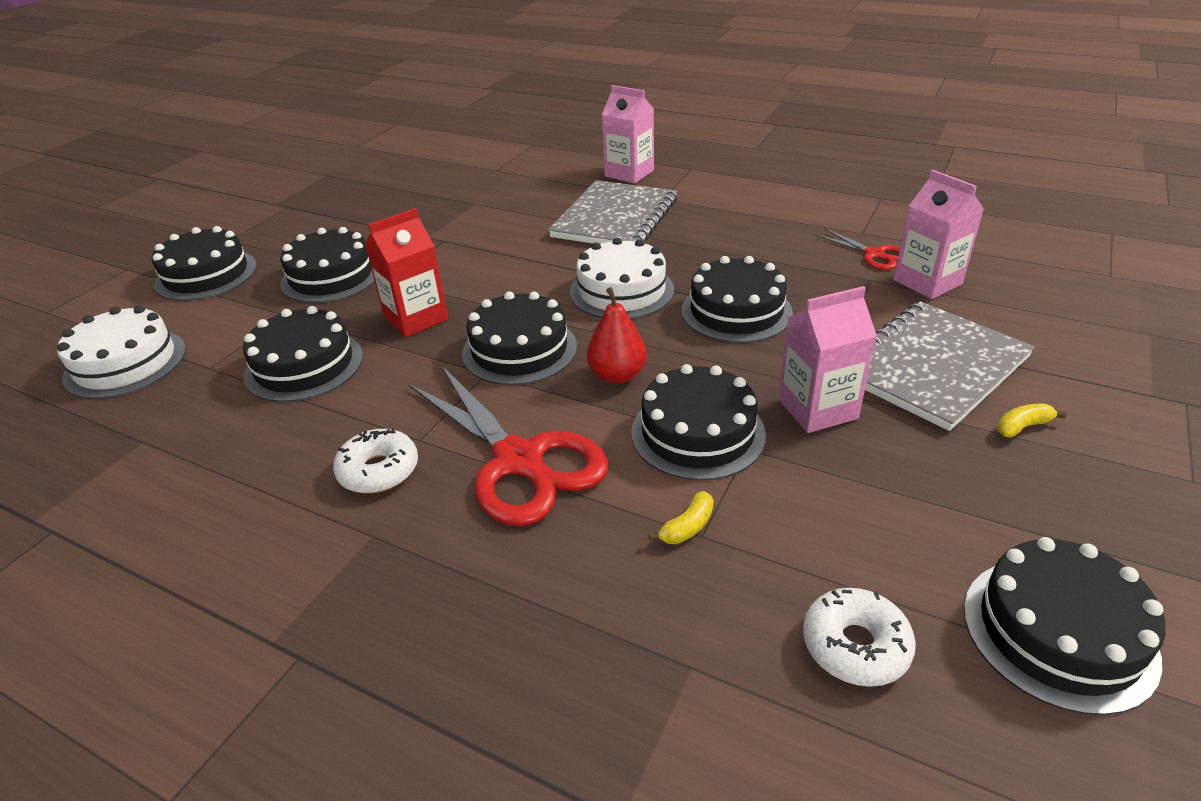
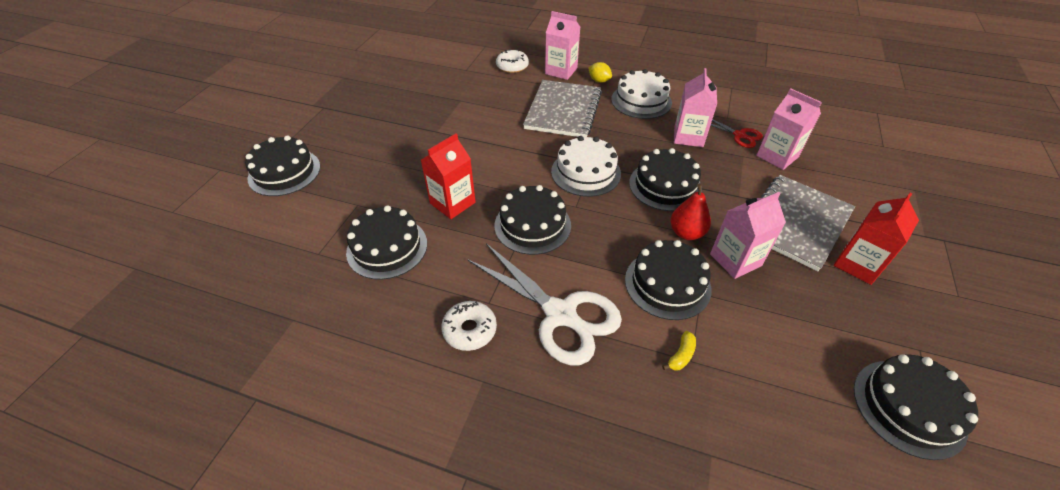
camera: 10 degrees left, 10 degrees up
(125, 363) = (253, 254): white cake -> white cake (641, 101)
(331, 276) = (379, 169): black cake -> none
(519, 461) = (561, 315): red scissors -> white scissors
(617, 375) = (603, 242): red pear -> red pear (686, 233)
(680, 185) = (599, 81): none -> yellow lemon
(793, 254) = (688, 136): none -> pink carton
(855, 646) = (801, 429): white donut -> white donut (512, 66)
(1022, 426) = (858, 264): yellow banana -> red carton

